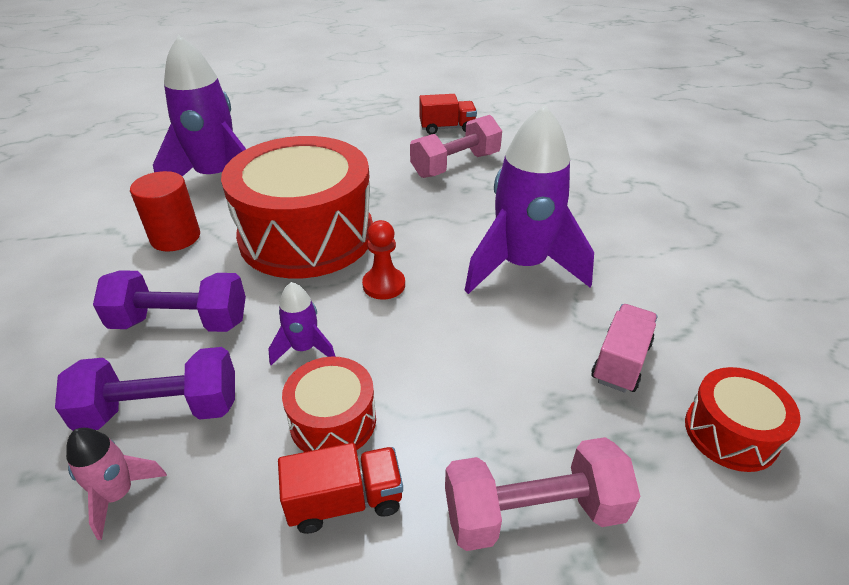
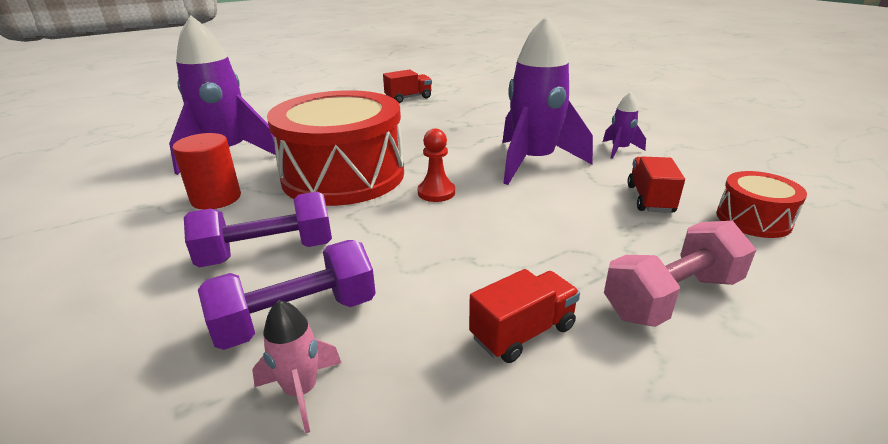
camera: 20 degrees left, 10 degrees down
(304, 349) = (402, 245): purple rocket -> purple rocket (619, 150)
(333, 421) = (467, 284): red drum -> none
(455, 165) = (433, 116): pink dumbbell -> none
(620, 361) = (650, 199): pink truck -> red truck

